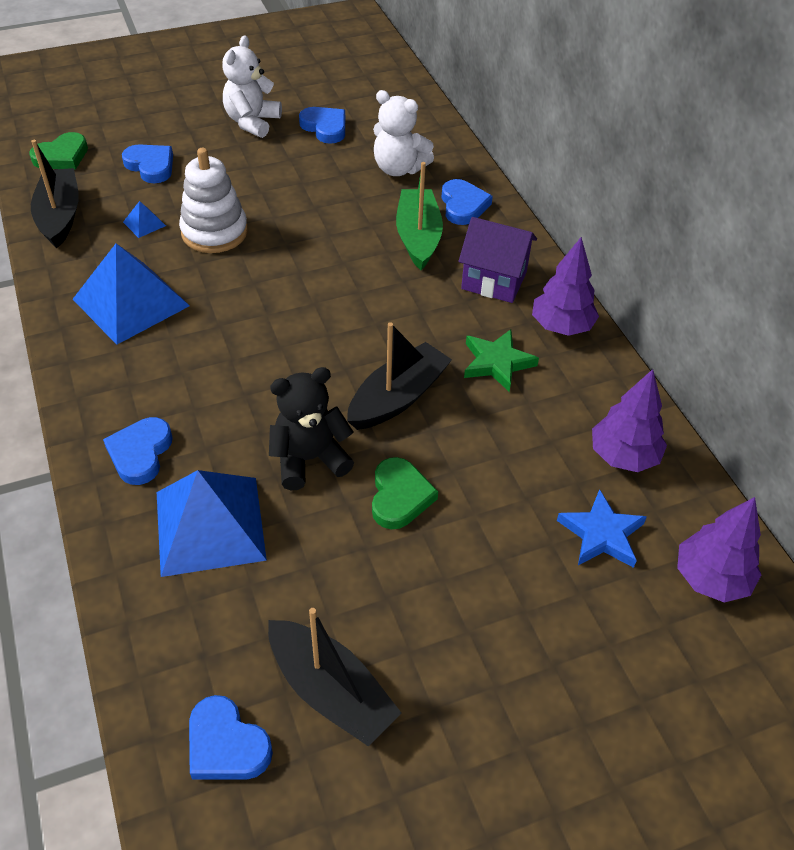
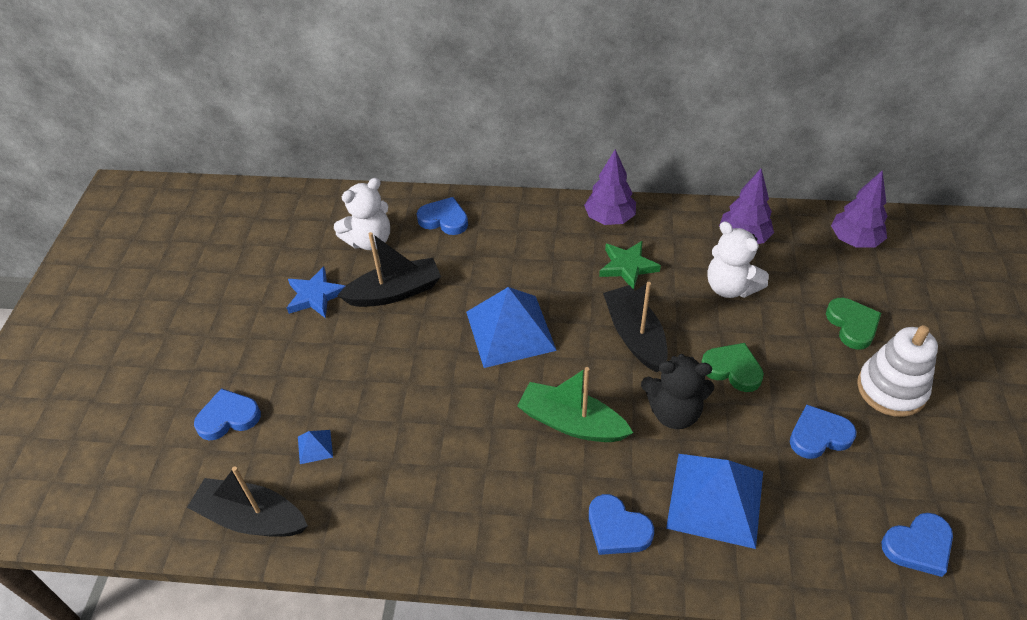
camera: 60 degrees left, 0 degrees up
(62, 156) = (150, 492): green heart -> green heart (852, 325)
(130, 302) = (422, 487): blue pyramid -> blue pyramid (510, 331)
(214, 232) = (365, 394): white stacking toy -> white stacking toy (891, 389)
(252, 122) = (223, 317): white teddy bear -> white teddy bear (730, 287)
(309, 459) = (674, 412): black teddy bear -> black teddy bear turned 90 degrees counterclockwise
(325, 127) = (274, 268): blue heart -> blue heart (819, 435)
(330, 691) = (889, 468): black boat -> black boat (394, 292)
(418, 237) = (464, 260): green boat -> green boat (571, 423)
(494, 280) = (541, 235): purple house -> none
(601, 534) = (803, 275): blue star -> blue star (315, 296)

